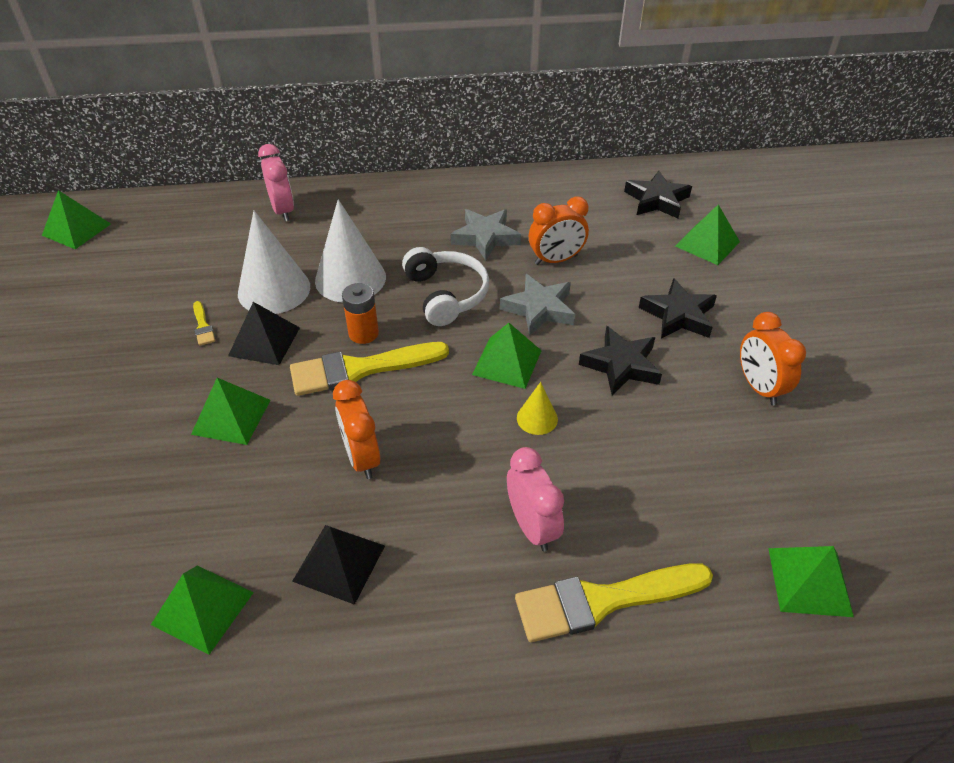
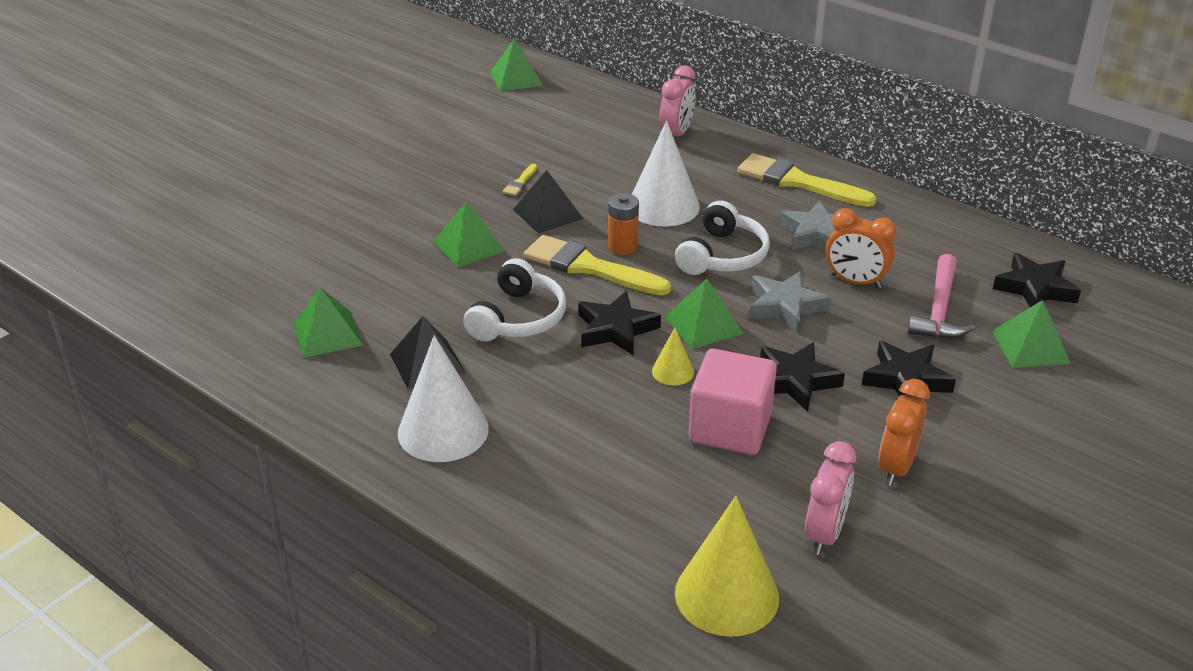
camera: 45 degrees right, 10 degrees down
(274, 290) = (597, 185): white cone -> white cone (443, 430)
(362, 457) = (518, 318): orange clock -> white headphones
(451, 411) = (615, 329): none -> black star
(532, 526) = (573, 427): pink clock -> pink clock (824, 534)
(603, 601) = (559, 496): yellow brush -> yellow brush (798, 182)
(629, 249) = (939, 309): none -> pink hammer
(633, 437) = (730, 428): none -> pink cube
(809, 581) = (726, 595): green pyramid -> yellow cone

